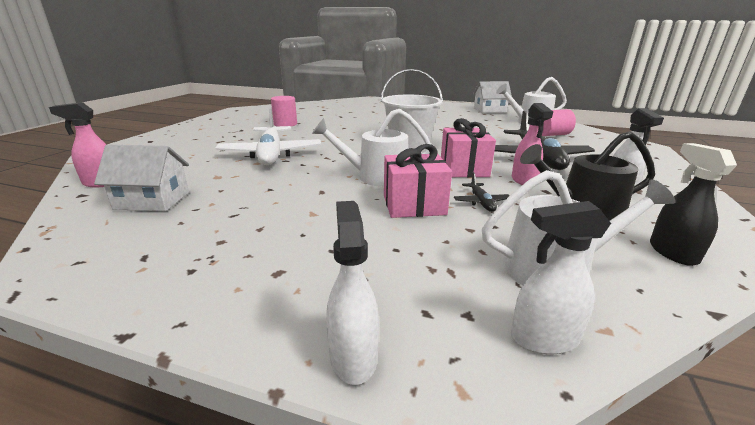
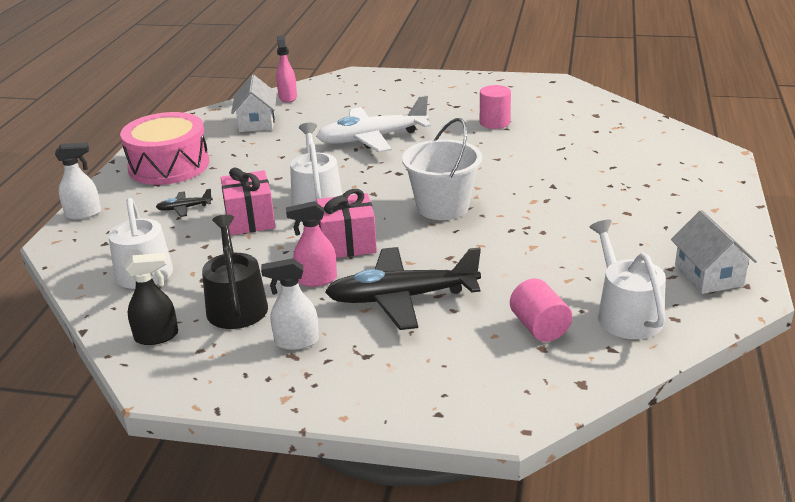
camera: 85 degrees right, 5 degrees up
(220, 263) = (169, 165): none -> pink drum
(481, 202) = (257, 252): black plane -> black plane (184, 208)
(543, 339) = (79, 264): white spray bottle -> none

